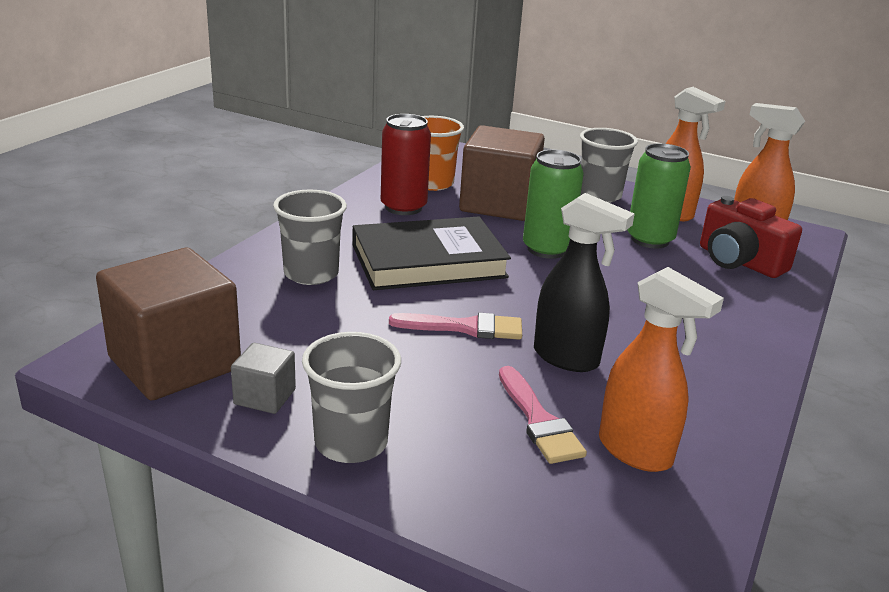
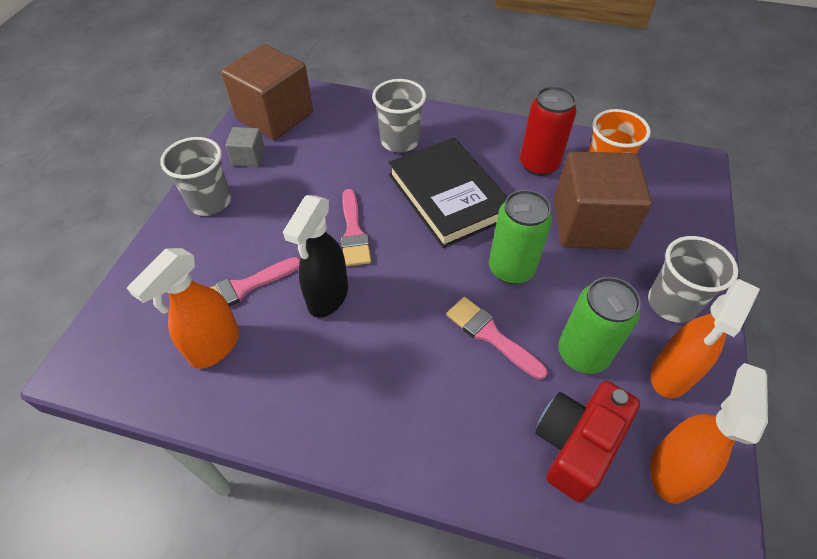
camera: 80 degrees right, 25 degrees up
(628, 274) = (491, 335): none -> pink brush

